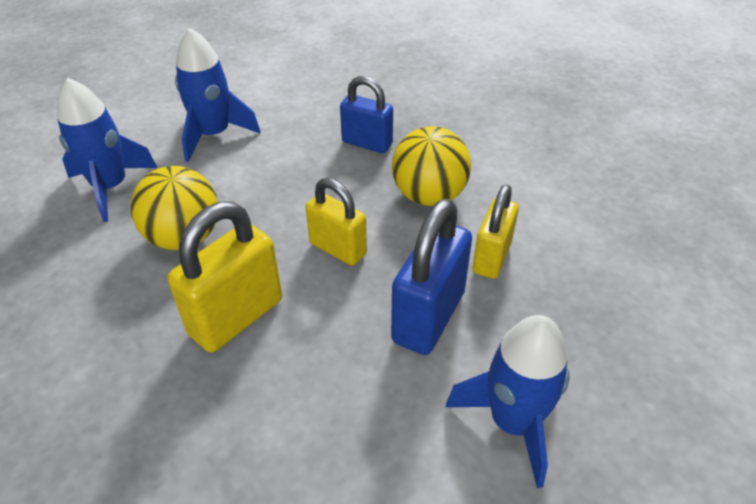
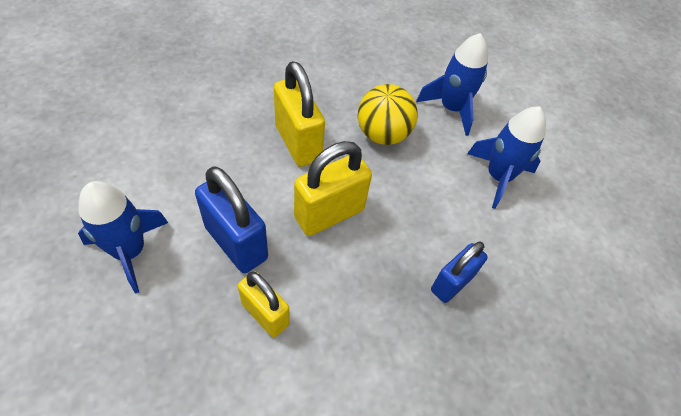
camera: 105 degrees right, 10 degrees up
(338, 249) = (329, 214): yellow padlock -> yellow padlock, size x1.51
(429, 195) = (360, 302): yellow ball -> none

